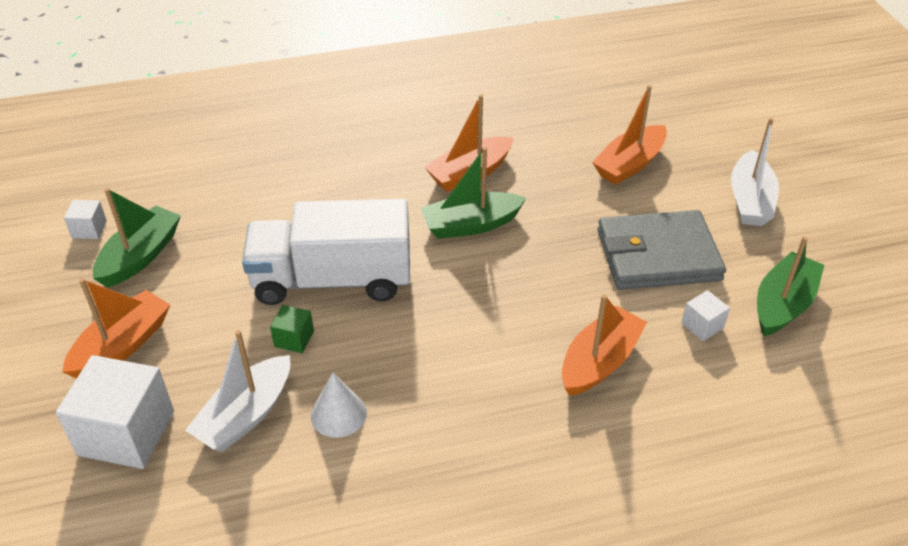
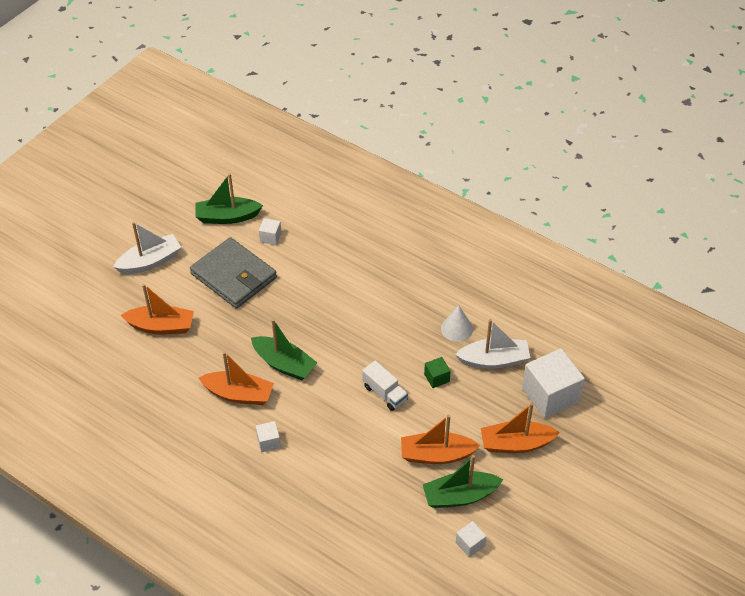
camera: 130 degrees left, 5 degrees up
(332, 280) = (385, 393): white truck -> white truck, size x0.46
(385, 164) = (268, 442): none -> white cube
(599, 361) = (331, 260): orange boat -> orange boat (436, 455)

